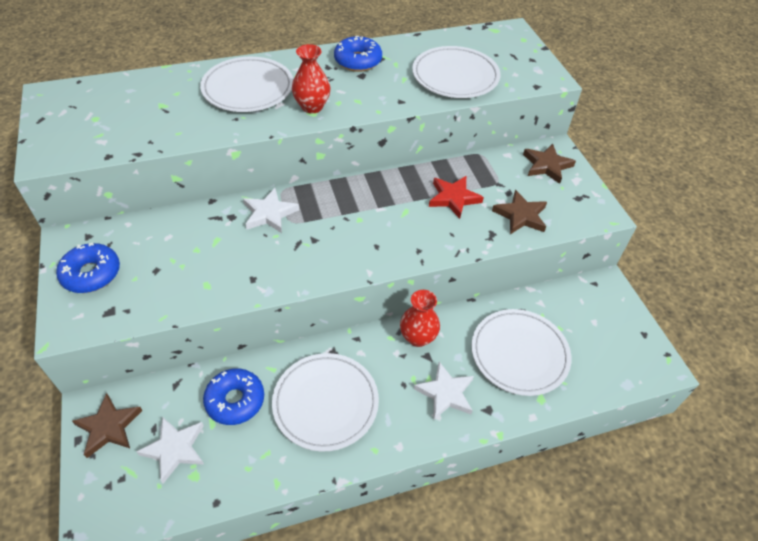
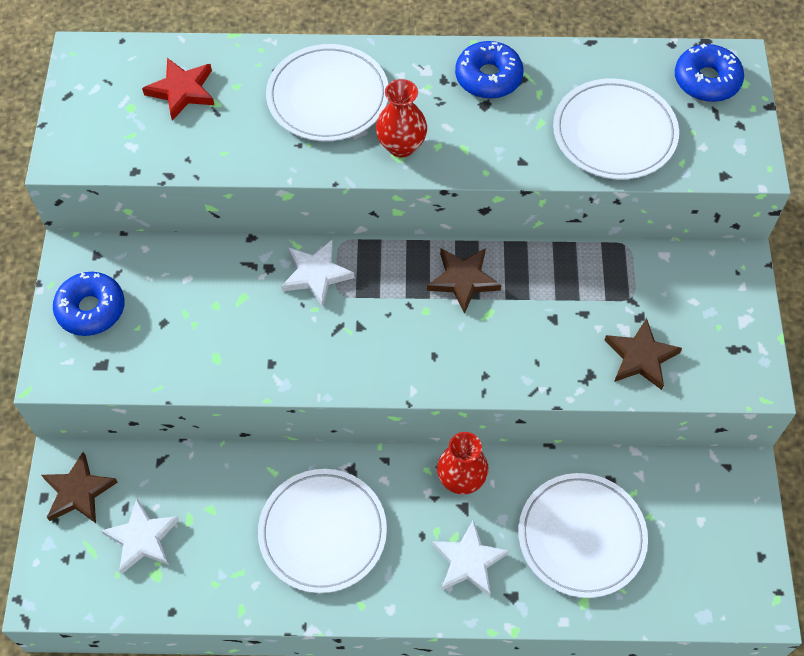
camera: 20 degrees right, 10 degrees up
(235, 400) = (221, 499): blue donut -> blue donut (706, 80)
(453, 198) = (560, 308): red star -> red star (182, 91)
(547, 165) = (713, 286): brown star -> brown star (463, 280)

